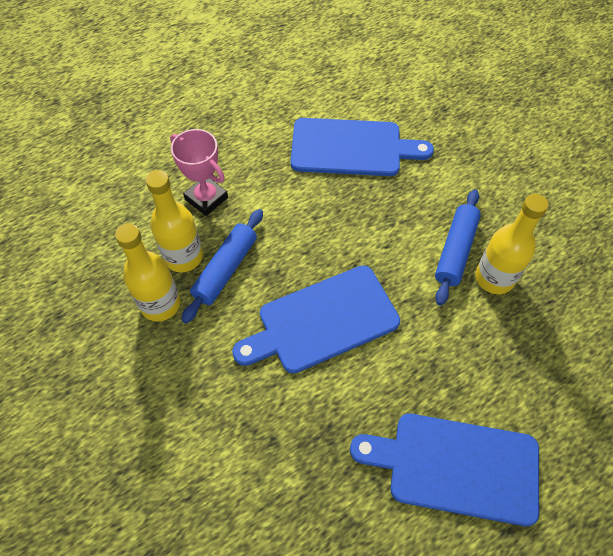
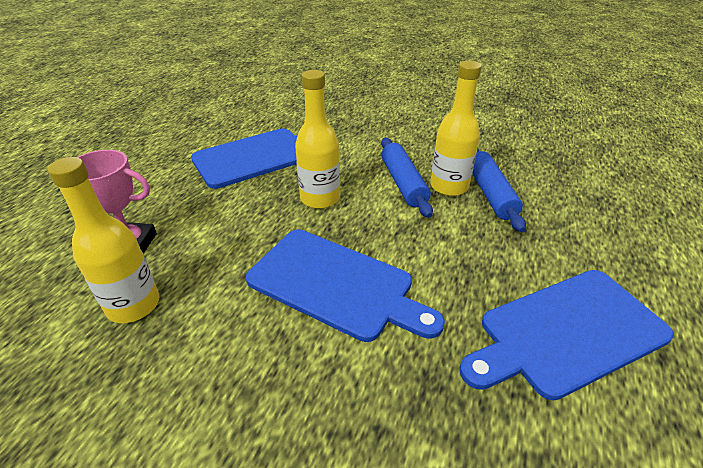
camera: 35 degrees left, 20 degrees down
(160, 304) = (129, 367): yellow bottle -> yellow bottle (320, 198)
(225, 269) = (195, 292): blue rolling pin -> blue rolling pin (490, 194)
(322, 321) = (336, 284): blue cutting board -> blue cutting board turned 90 degrees counterclockwise

